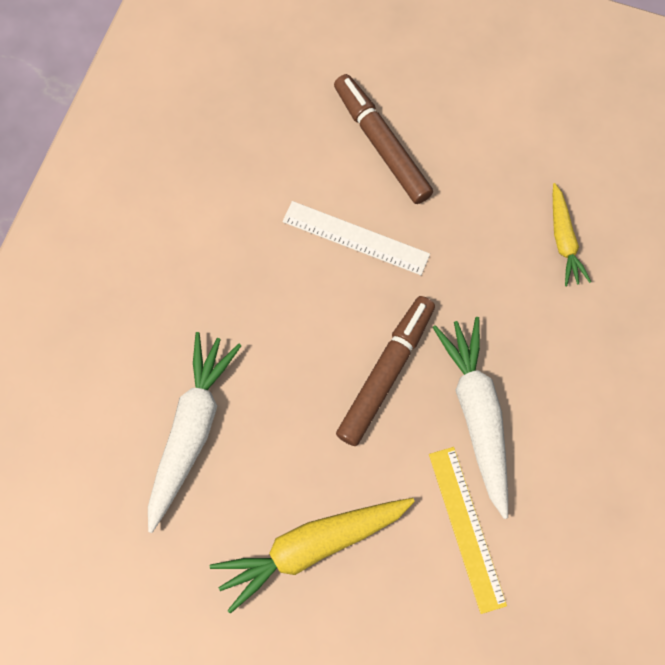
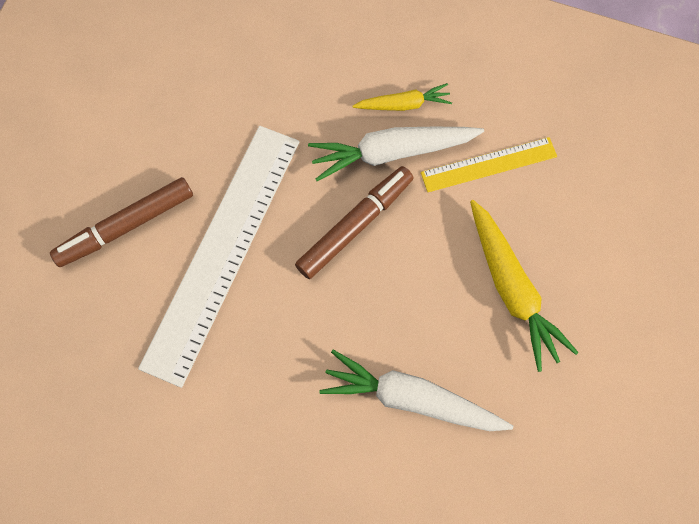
camera: 90 degrees left, 0 degrees up
(355, 238) = (223, 250): white ruler -> white ruler, size x1.97
(386, 373) = (355, 225): brown marker -> brown marker turned 105 degrees clockwise
(563, 240) = (233, 77): yellow carrot -> yellow carrot (403, 104)

